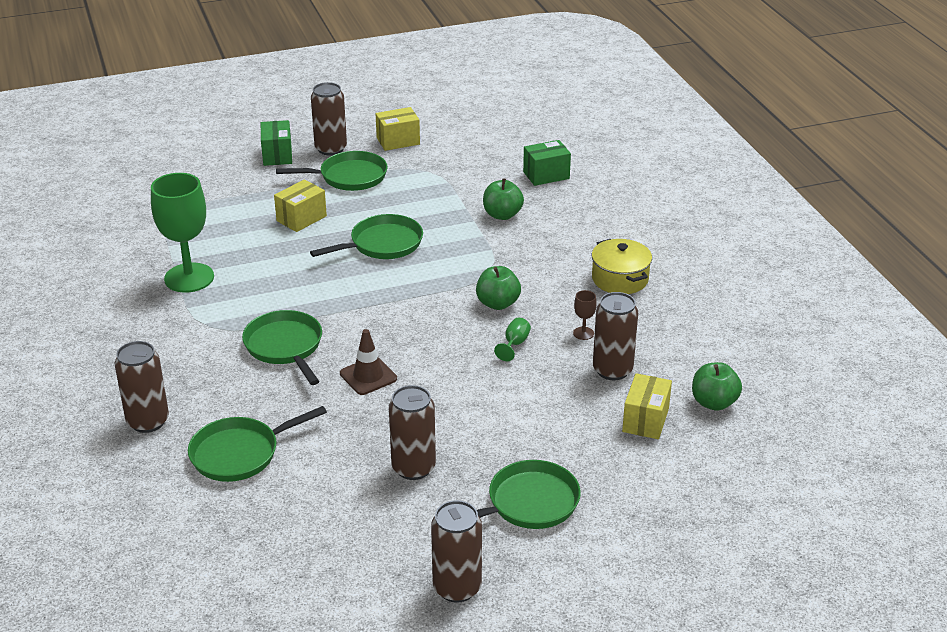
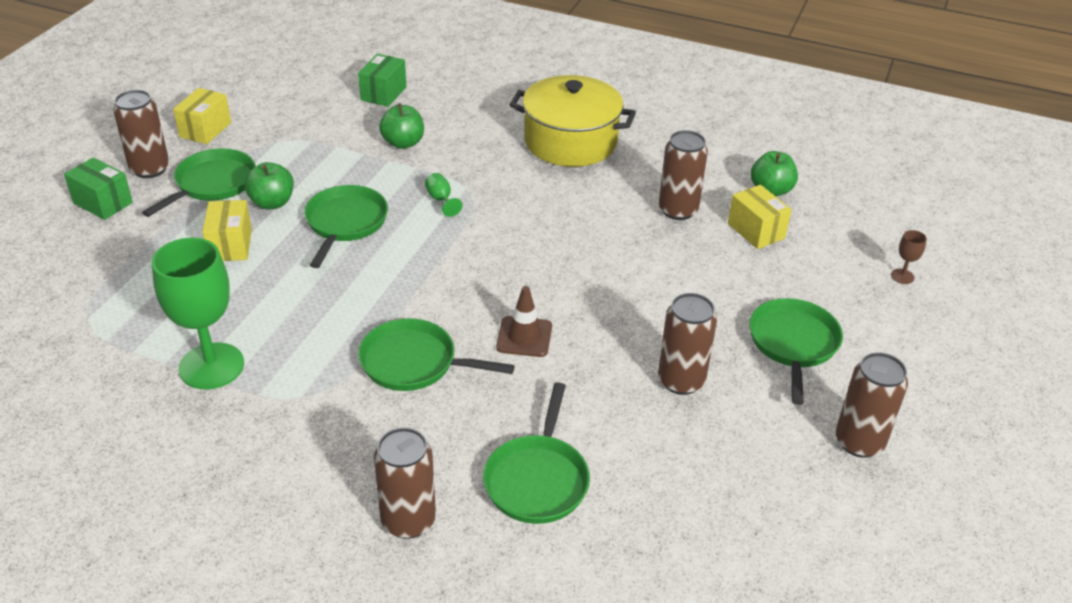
camera: 50 degrees left, 5 degrees up
(498, 303) = (519, 213): green apple -> green apple (272, 203)
(514, 344) = (584, 236): green goblet -> green goblet (441, 200)
(583, 333) = (615, 196): brown goblet -> brown goblet (902, 276)
(620, 279) = (570, 142): yellow pot -> yellow pot, size x1.64

